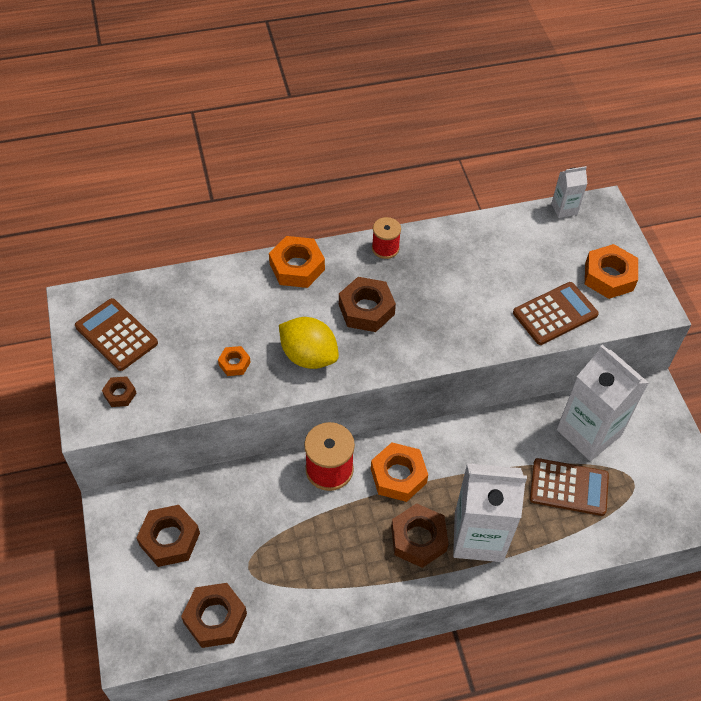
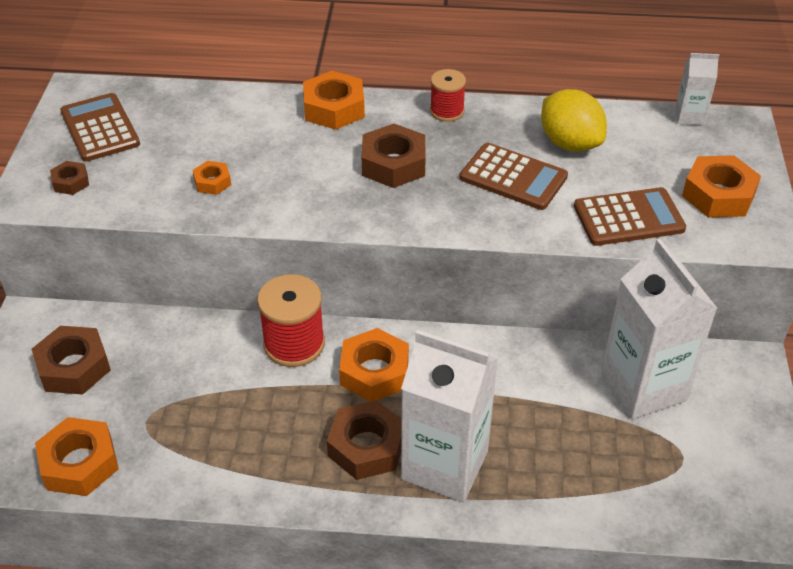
camera: 20 degrees right, 10 degrees down
(215, 618) = (79, 463): brown nut -> orange nut
(309, 356) = (301, 194): yellow lemon -> yellow lemon (570, 143)
(569, 487) = (590, 441): brown calculator -> brown calculator (513, 177)

